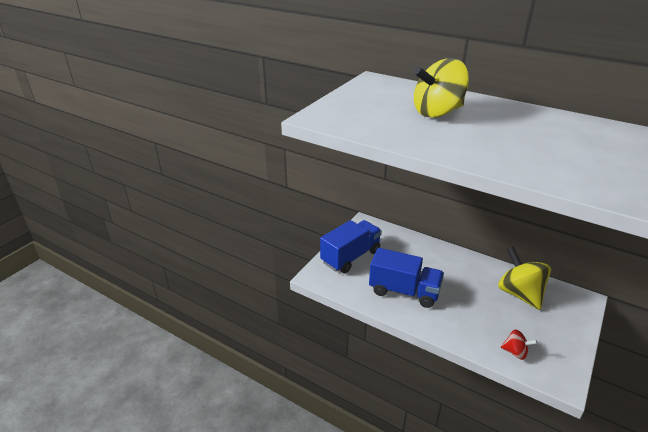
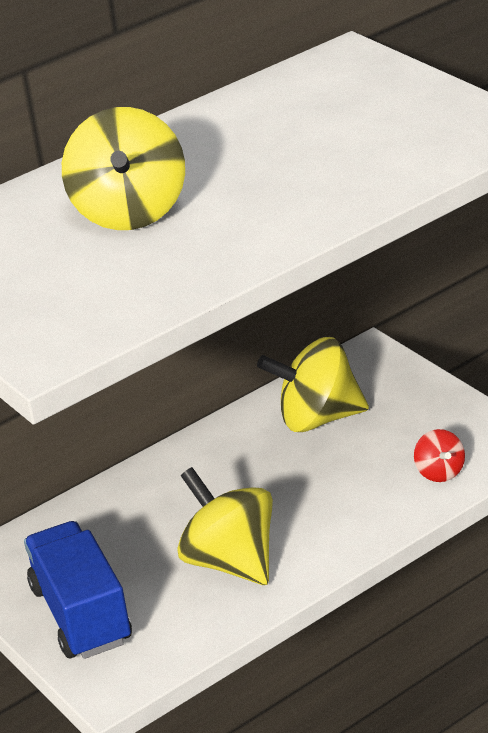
camera: 65 degrees left, 0 degrees up
(404, 291) = (231, 562): blue truck -> yellow spinning top
(515, 352) = (440, 472): red spinning top -> red spinning top turned 120 degrees clockwise

